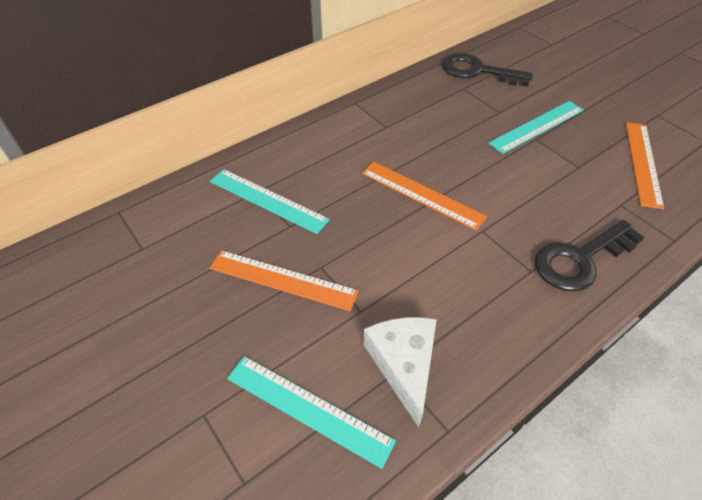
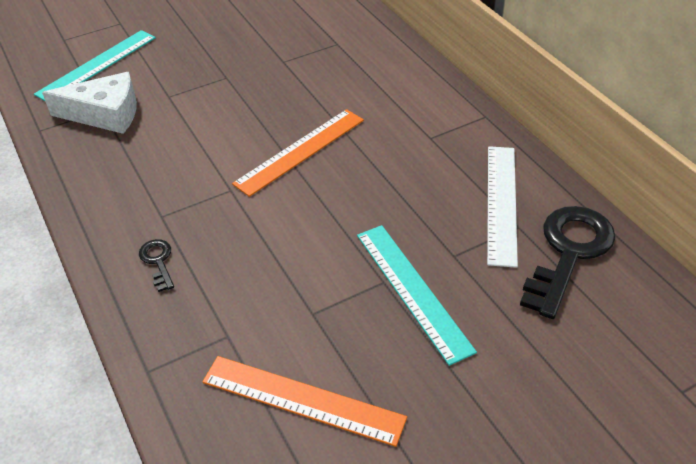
camera: 100 degrees right, 5 degrees down
(268, 200) = (322, 49): turquoise ruler -> none
(283, 279) = (220, 56): orange ruler -> none
(445, 94) = (501, 203): none -> white ruler
(580, 259) = (158, 262): black key -> black key, size x0.46

